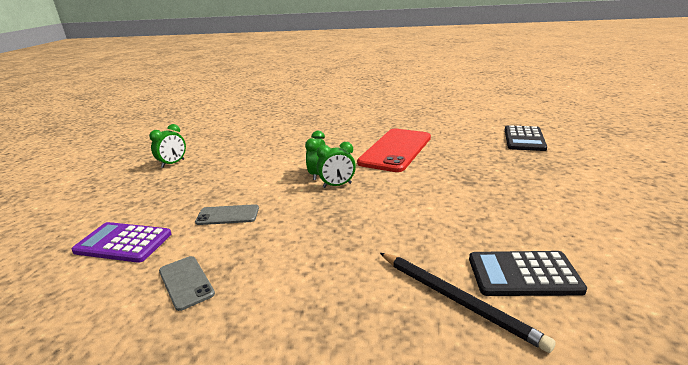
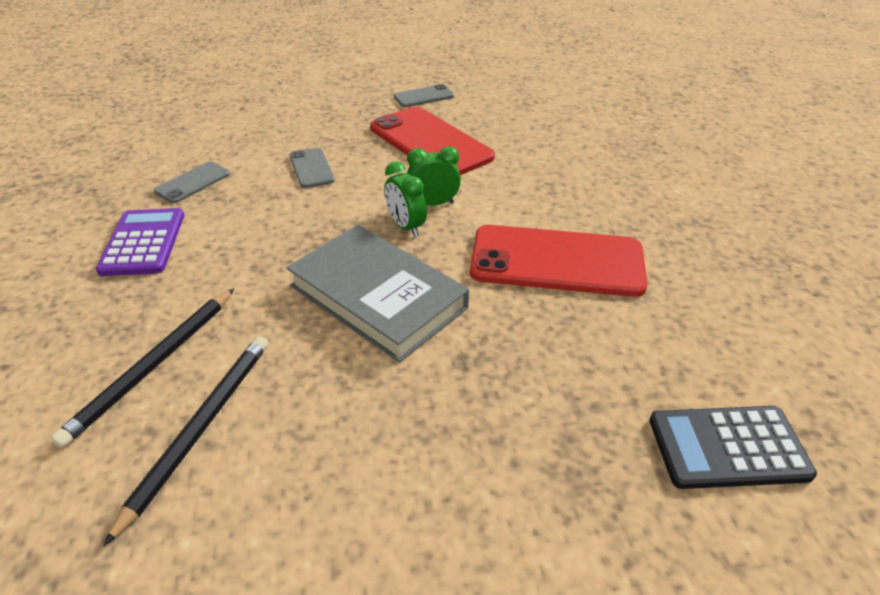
camera: 70 degrees right, 15 degrees up
(123, 243) = (253, 130): purple calculator -> purple calculator (143, 242)
(173, 163) = (424, 96): green clock -> grey phone
(241, 168) = (430, 142): none -> red phone
(406, 200) = (378, 296): none -> grey book
(523, 274) = (200, 428): black calculator -> black pencil

